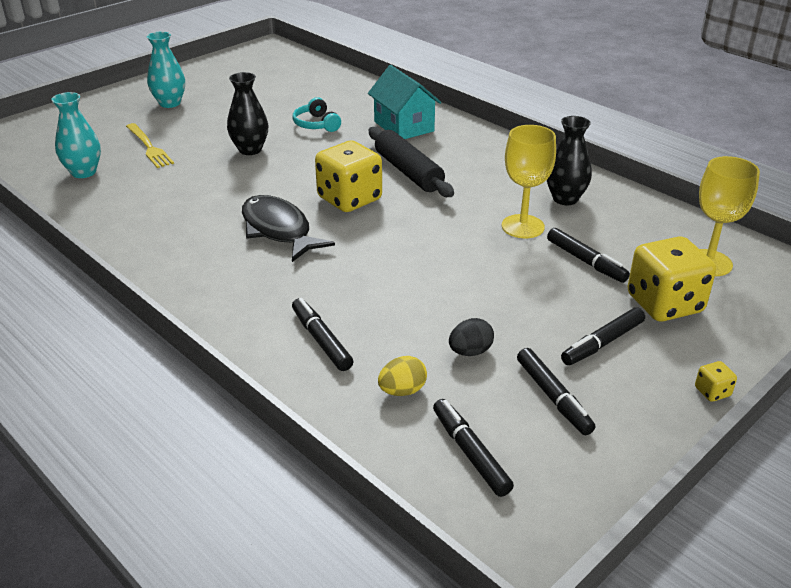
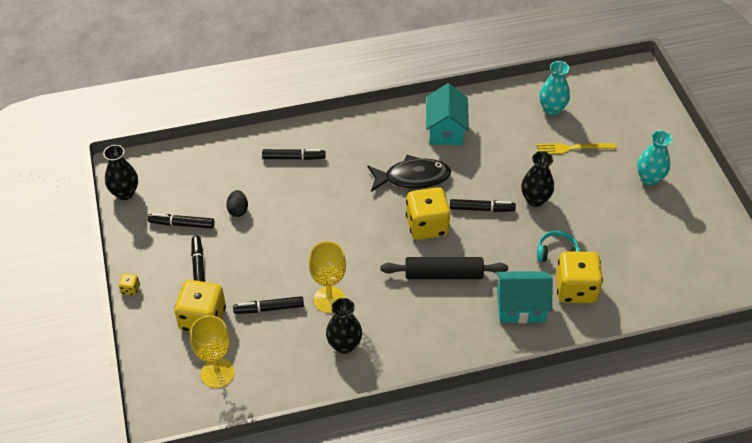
camera: 120 degrees right, 15 degrees up
(170, 231) = (446, 130): none -> turquoise house
(353, 108) = (575, 289): none -> yellow dice
(402, 391) = (233, 172): yellow egg -> none
(470, 453) = (177, 177): black marker -> black marker (481, 209)
(568, 505) = (125, 193): none -> black vase

